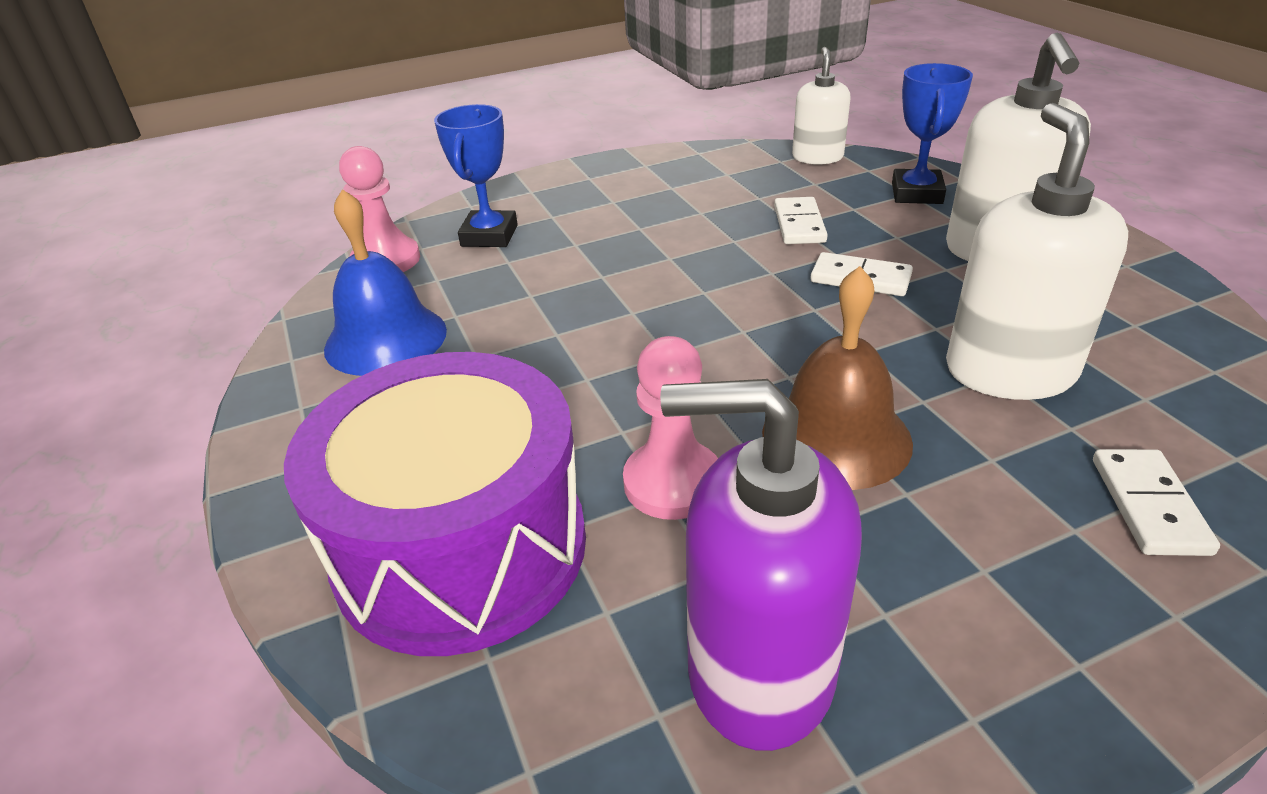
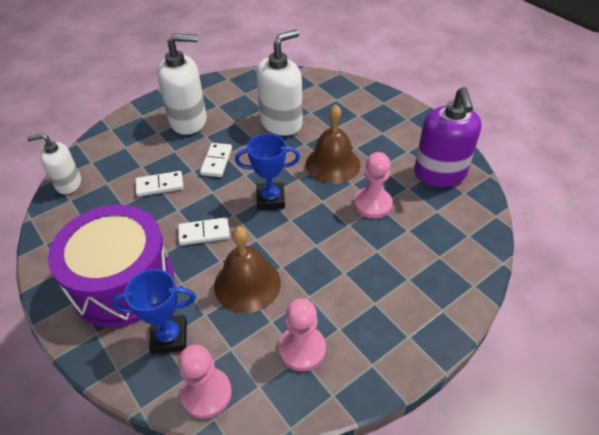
camera: 105 degrees left, 10 degrees up
(386, 339) = (302, 349): blue bell -> pink pawn
(461, 547) = (430, 258): purple drum -> purple drum (123, 282)
(540, 298) = (247, 284): none -> brown bell
(916, 193) = (126, 144): blue trophy -> blue trophy (270, 199)
(1009, 371) = (281, 123): white soap dispenser -> white soap dispenser turned 150 degrees clockwise
(1148, 505) = (343, 102): white domino -> white domino (204, 233)

